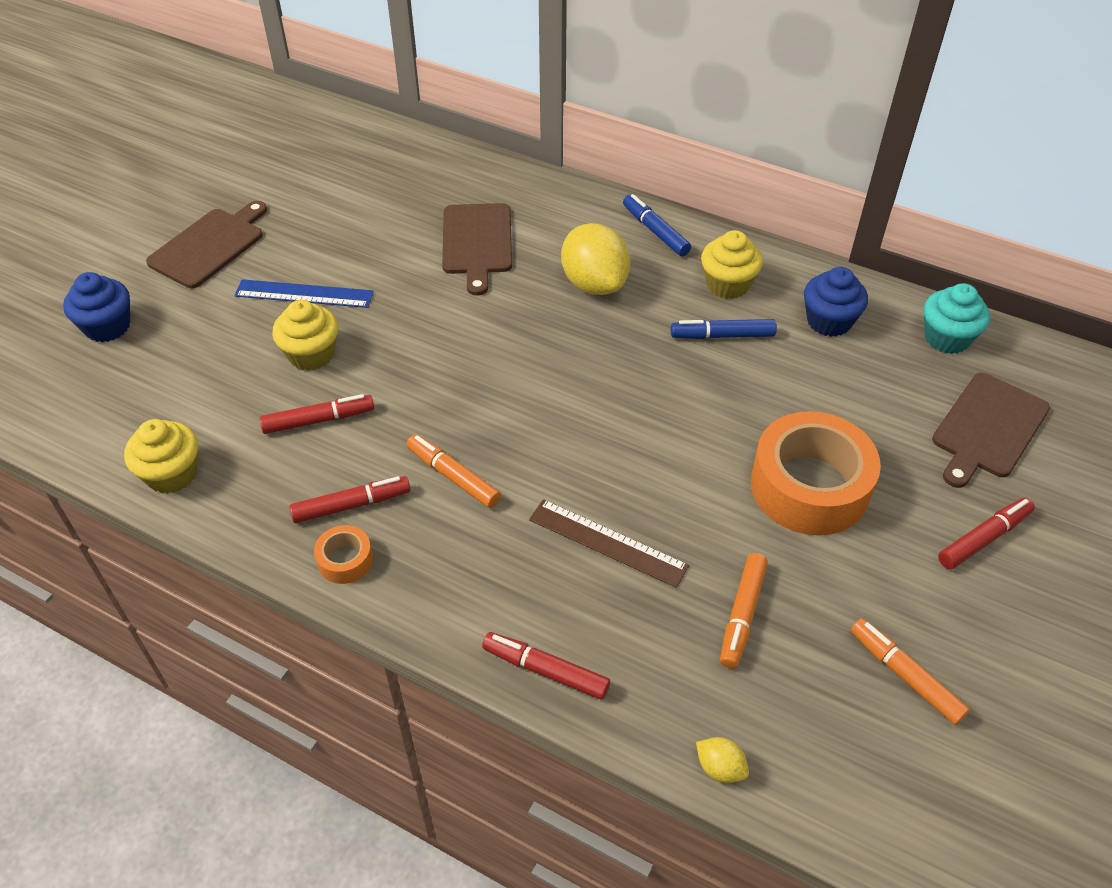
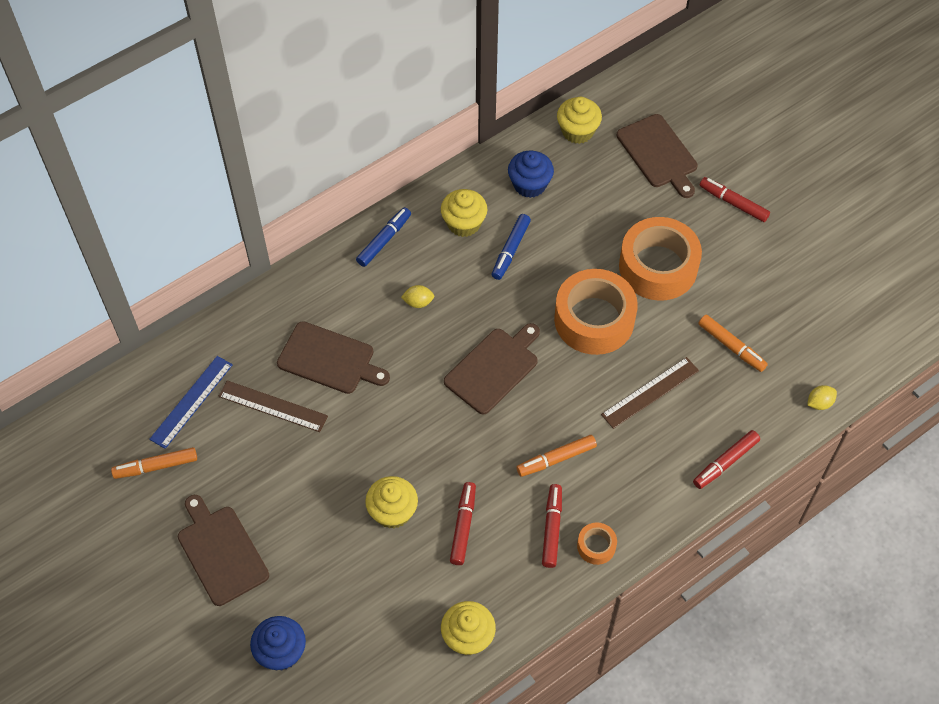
camera: 65 degrees left, 10 degrees up
(304, 294) = (321, 498): blue ruler -> blue ruler (191, 401)
(396, 223) = (273, 406): none -> brown ruler
(547, 375) = (494, 368): none -> brown cutting board
(594, 284) = (418, 302): yellow lemon -> yellow lemon, size x0.45
(655, 231) = (384, 240): blue marker -> blue marker turned 135 degrees clockwise
(680, 446) = (594, 319): none -> orange tape
(905, 675) = (801, 290): orange marker -> orange marker (156, 466)
(946, 338) = (577, 131): turquoise cupcake -> yellow cupcake
(983, 538) = (733, 203): red marker -> red marker turned 45 degrees counterclockwise

